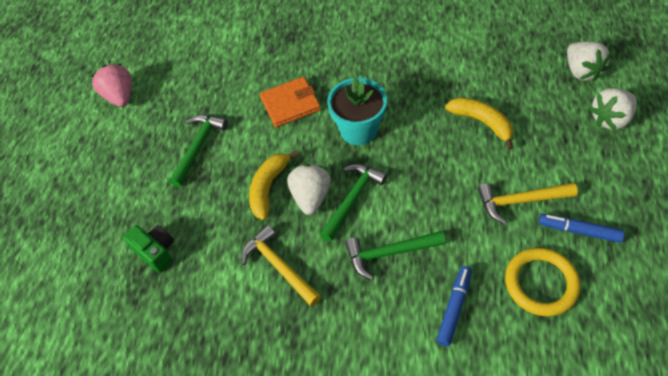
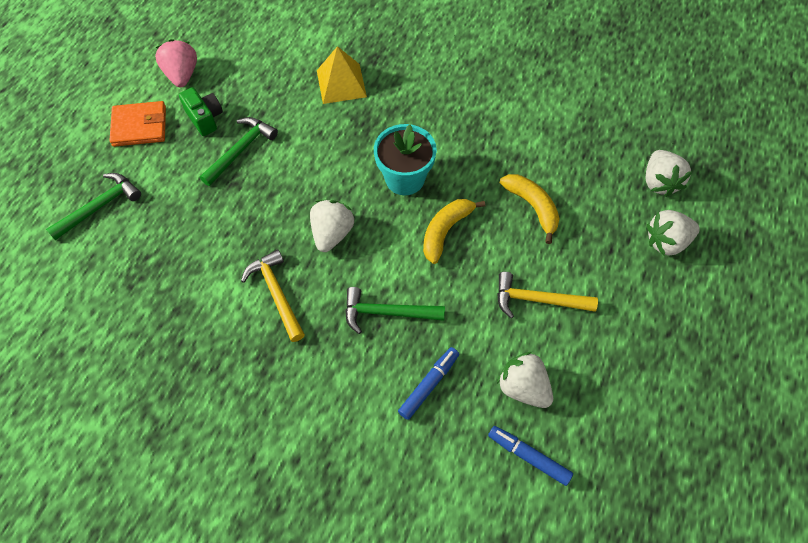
camera: 10 degrees right, 5 degrees up
(156, 252) = (165, 244): green camera -> green camera (205, 118)
(268, 187) = (294, 212): yellow banana -> yellow banana (445, 231)
(270, 65) = (341, 83): none -> yellow pyramid
(290, 104) = (347, 131): orange wallet -> orange wallet (139, 126)
(352, 199) = (372, 248): green hammer -> green hammer (99, 206)
(541, 283) = (523, 387): yellow ring -> white strawberry
(579, 231) = (583, 347): blue marker -> blue marker (528, 457)

